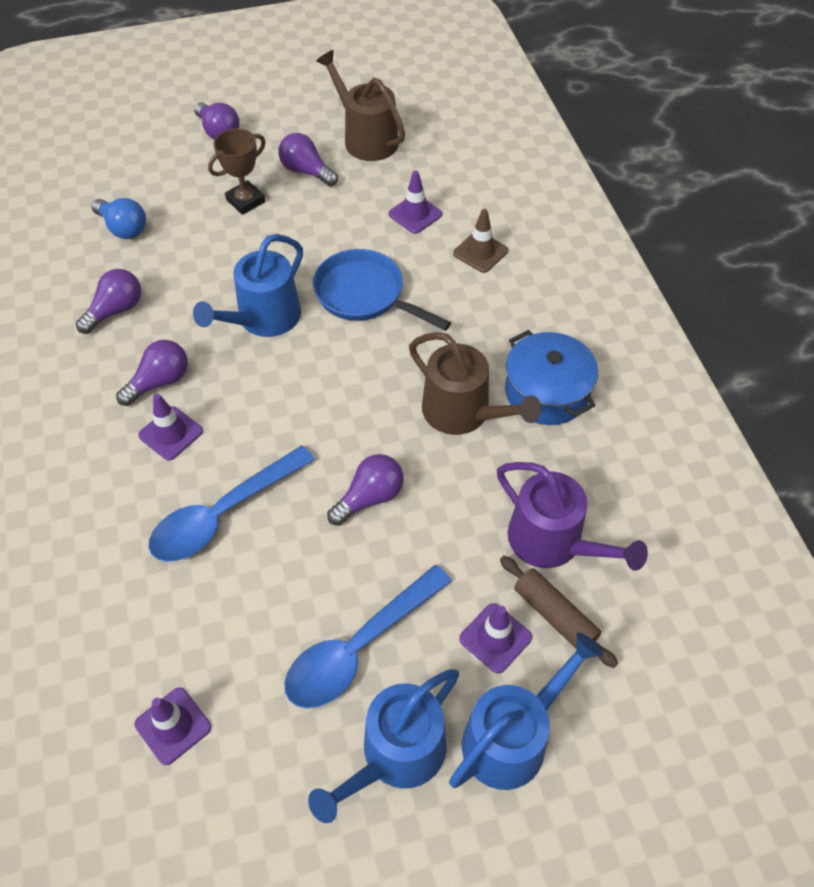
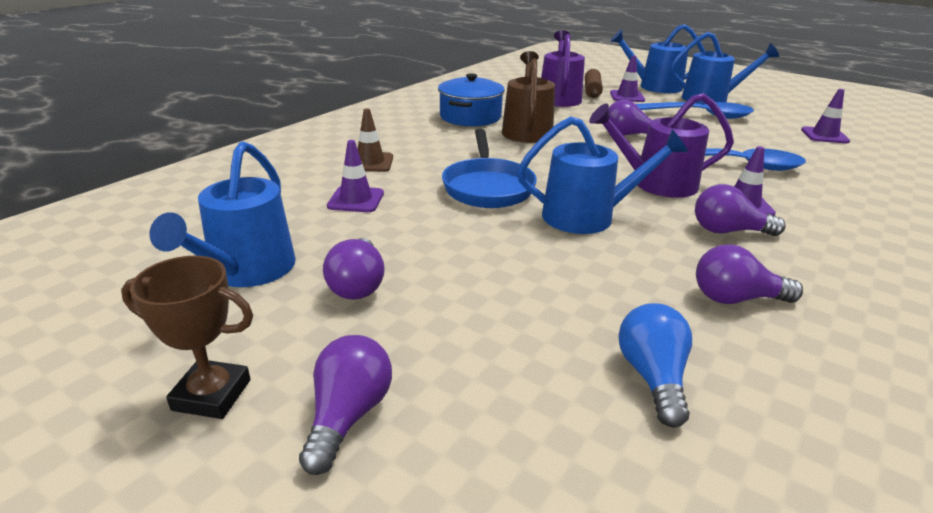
camera: 130 degrees left, 25 degrees down
(245, 201) = (464, 302): brown trophy -> brown trophy (212, 395)
(258, 410) = (657, 184): none -> purple watering can
(366, 139) = (247, 270): brown watering can -> blue watering can

